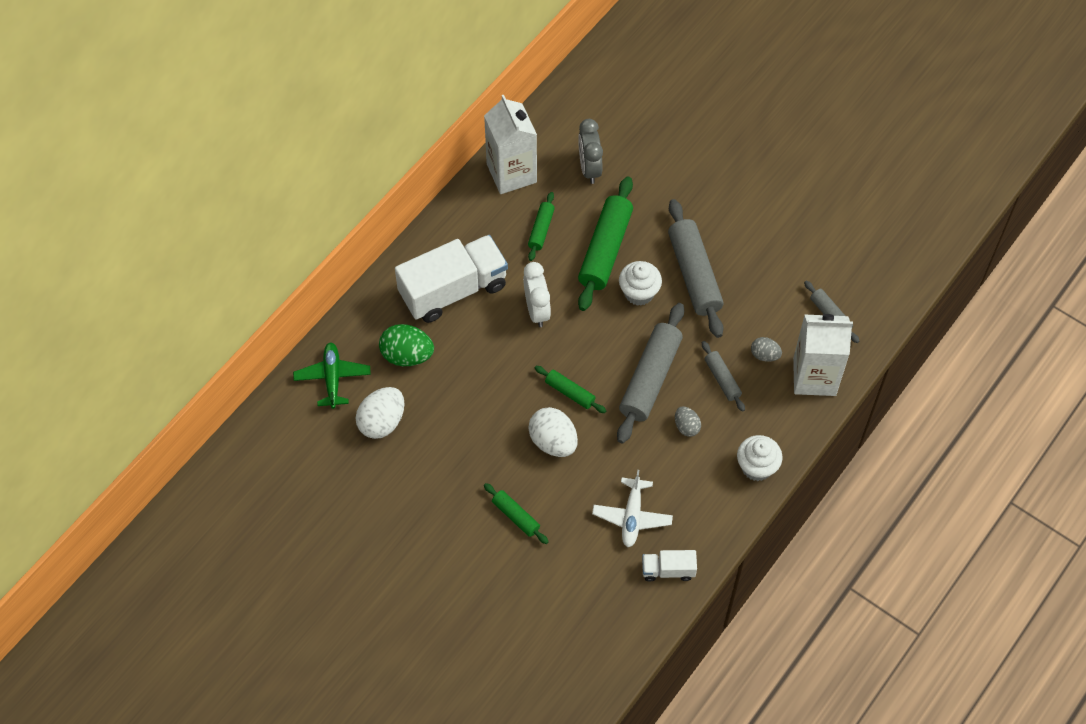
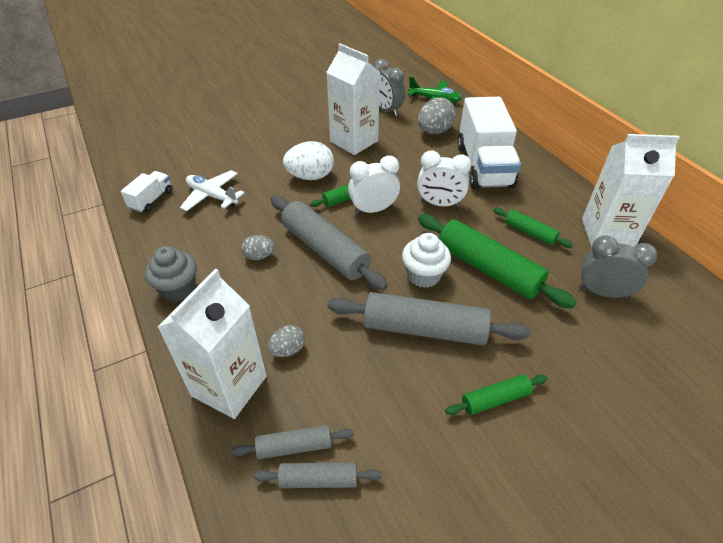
camera: 115 degrees right, 15 degrees down
(382, 422) = (386, 110): white egg -> grey clock
(407, 355) = (434, 131): green egg -> grey egg
(467, 429) = (354, 141): none -> white carton
(515, 516) = (267, 143): green rolling pin -> green rolling pin (495, 399)
(575, 362) = (373, 210): none -> white clock
(722, 379) = (286, 301): grey rolling pin -> grey rolling pin (318, 480)
(756, 467) = (178, 289): white cupcake -> grey cupcake

